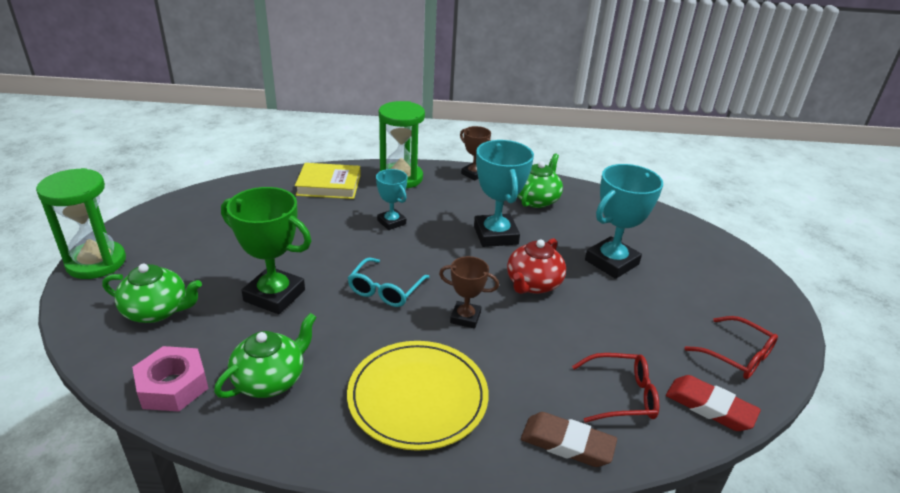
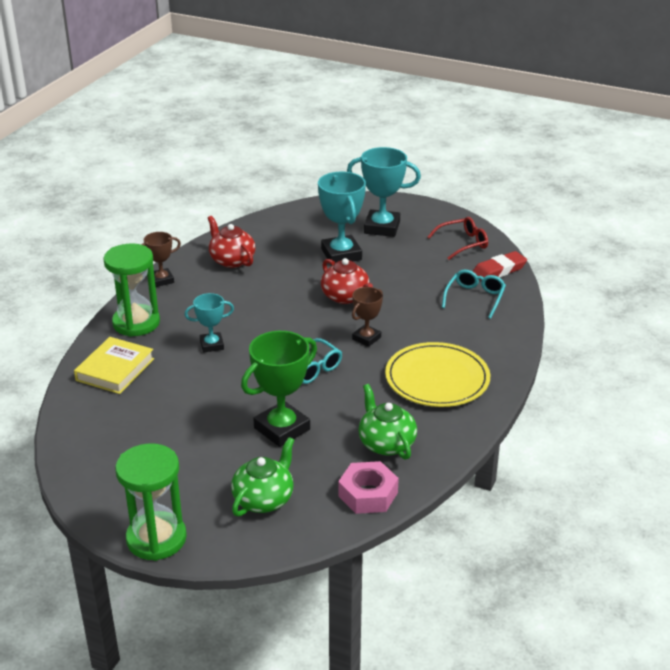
camera: 65 degrees left, 0 degrees up
(495, 235) = (270, 296): turquoise trophy -> turquoise trophy (382, 227)
(536, 200) = (232, 260): green teapot -> red teapot
(567, 444) = (503, 331): brown eraser -> none
(622, 395) = (475, 297): red glasses -> turquoise glasses

